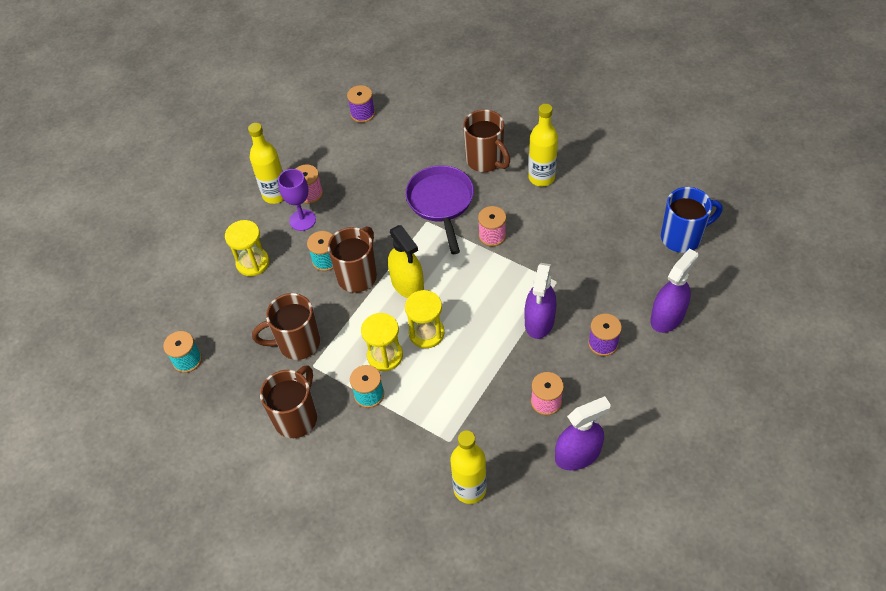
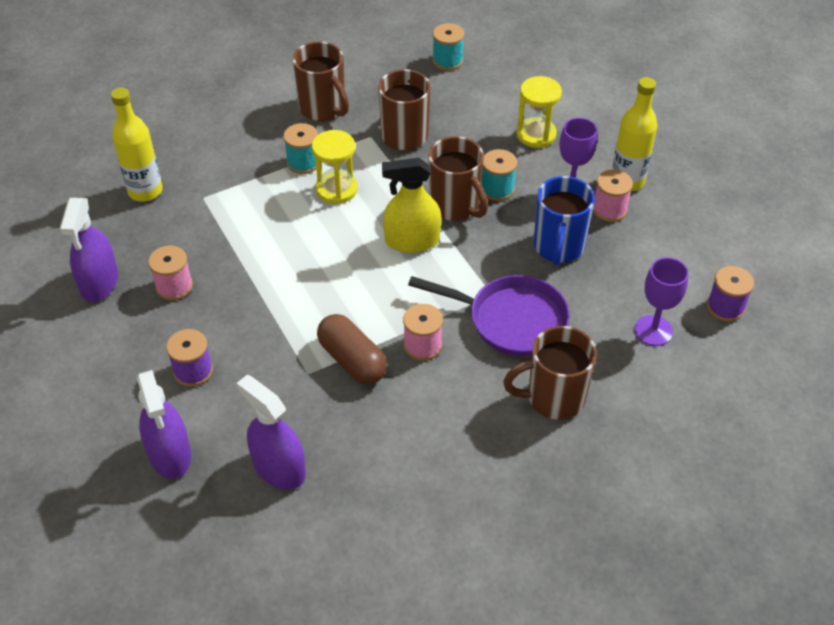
camera: 115 degrees right, 5 degrees down
(403, 137) = (653, 330): none -> purple goblet
(426, 333) = (336, 230): yellow hourglass -> none
(530, 264) = (352, 360): none -> brown capsule
(539, 321) = (270, 329): purple spray bottle -> purple spray bottle (279, 468)
(541, 177) = (481, 444): yellow bottle -> none
(682, 237) = (263, 548): blue mug -> blue mug (558, 247)

